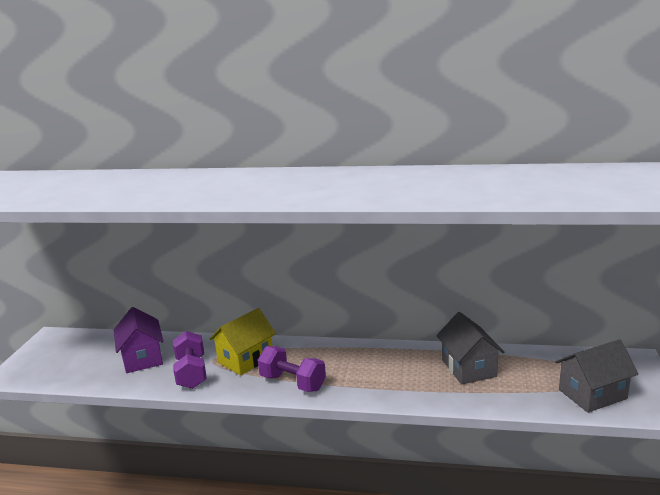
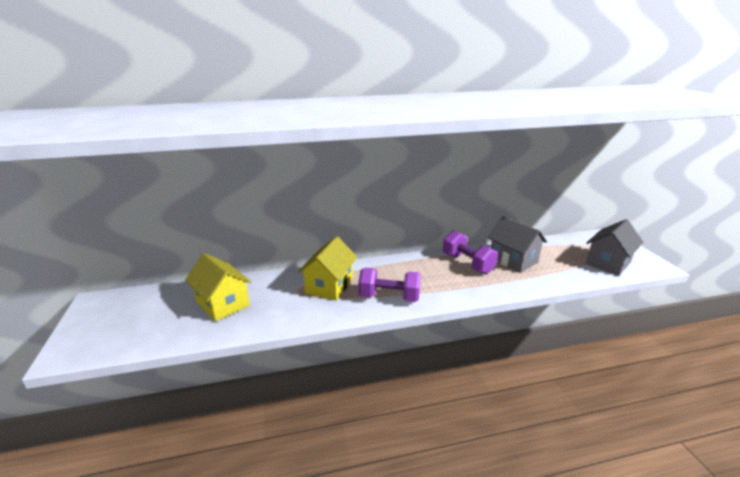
camera: 25 degrees left, 5 degrees up
(142, 358) = (222, 303): purple house -> yellow house
(191, 373) = (286, 307): purple dumbbell -> purple dumbbell (467, 263)

